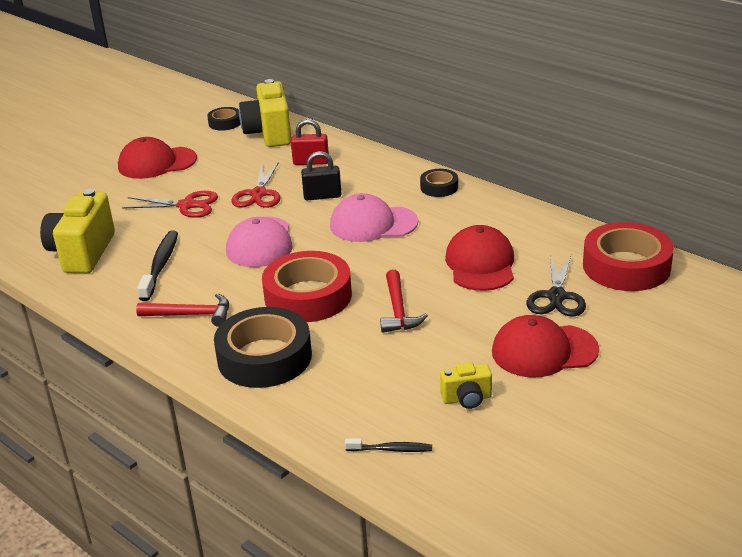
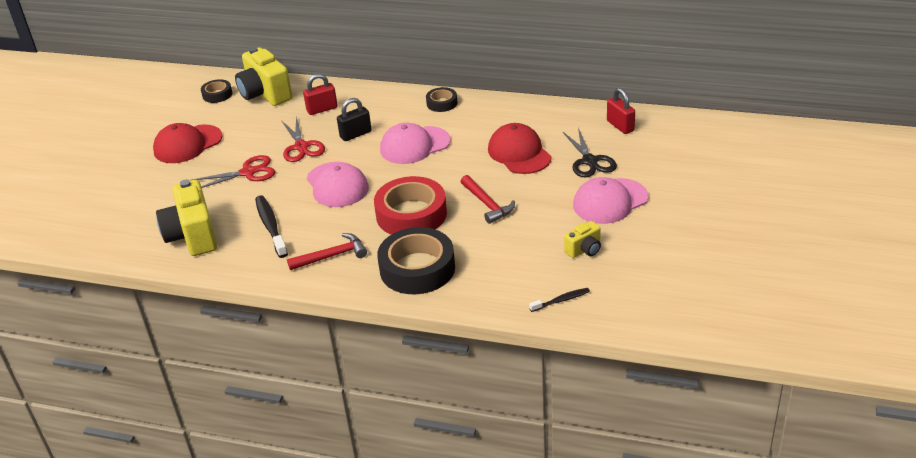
camera: 25 degrees left, 5 degrees up
(544, 351) = (610, 201): red cap -> pink cap
(626, 266) = (620, 126): red tape -> red padlock

